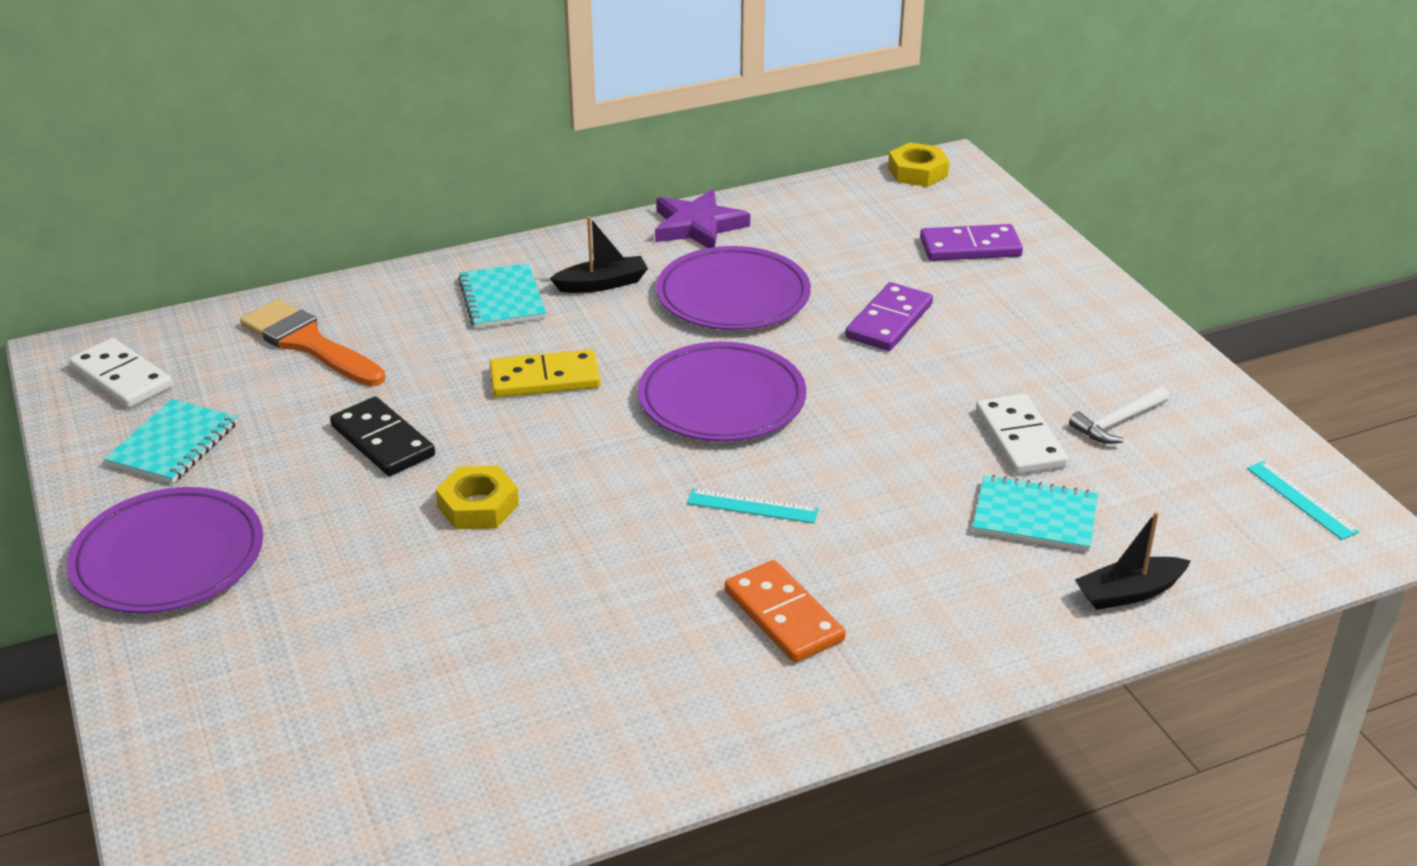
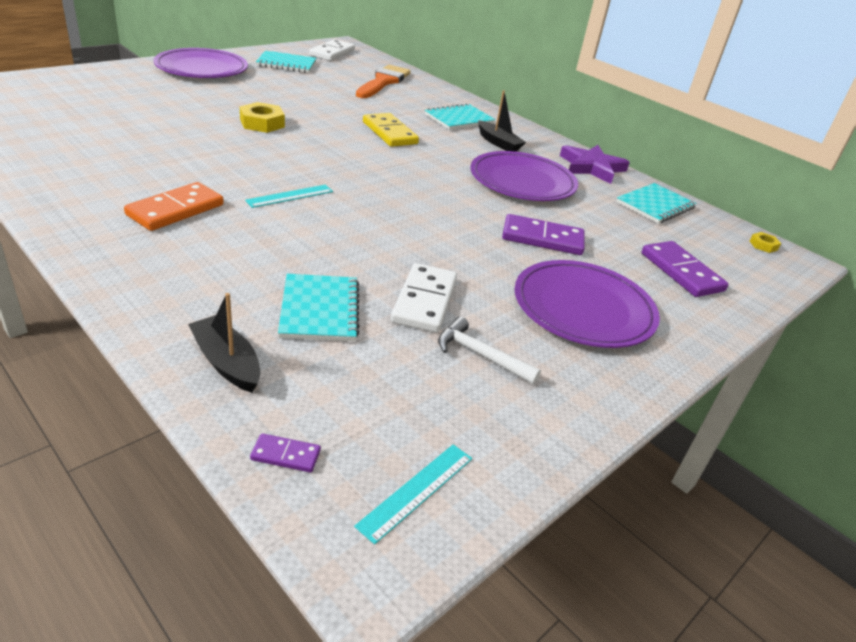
camera: 65 degrees right, 0 degrees up
(383, 441) = (310, 100): black domino -> none
(722, 399) = (402, 182): purple plate -> purple plate (583, 308)
(752, 506) = (290, 196): turquoise ruler -> turquoise ruler turned 60 degrees clockwise
(814, 212) = (655, 205): none -> turquoise notebook
(917, 172) = (763, 245): yellow nut -> yellow nut, size x0.53
(1020, 439) = (425, 301): white domino -> white domino turned 45 degrees counterclockwise
(1262, 567) = (285, 455): none -> purple domino

